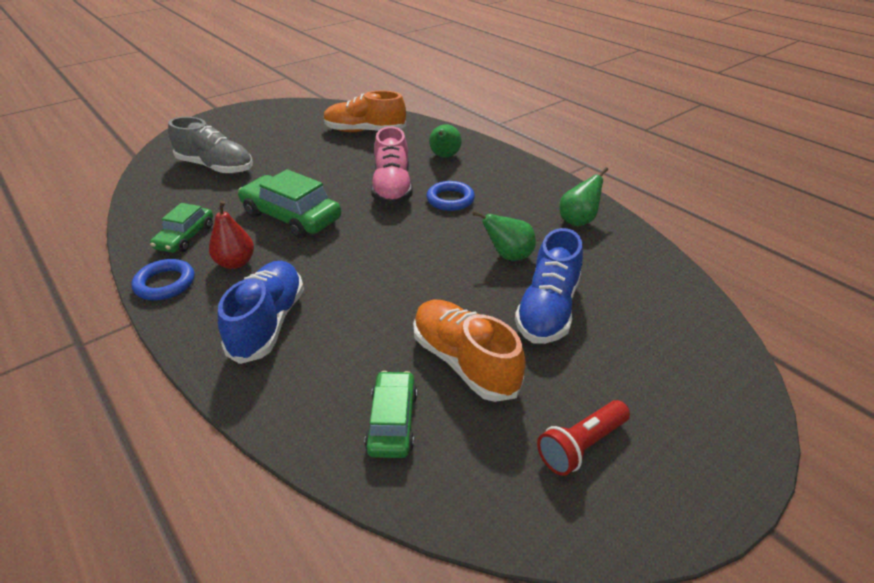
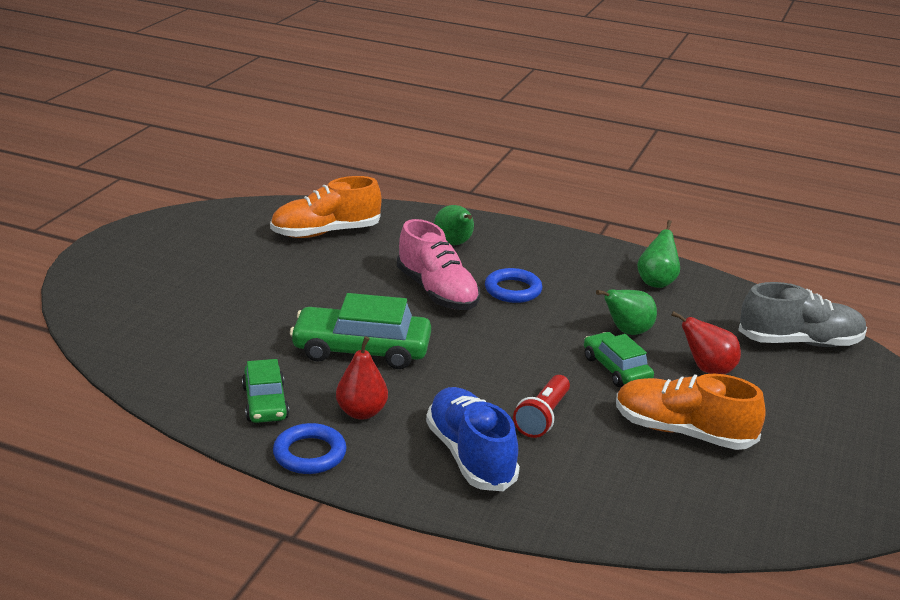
camera: 30 degrees left, 10 degrees down
(216, 167) = (190, 316): grey shoe -> grey shoe (799, 342)
(392, 421) = (674, 494): green car -> green car (616, 369)
(548, 309) = (707, 369): blue shoe -> red pear
(581, 445) = (827, 462): red flashlight -> red flashlight (542, 417)

